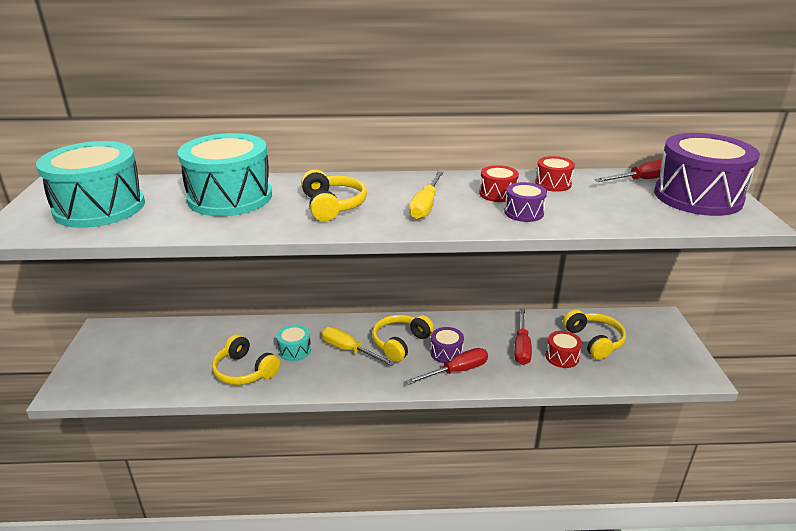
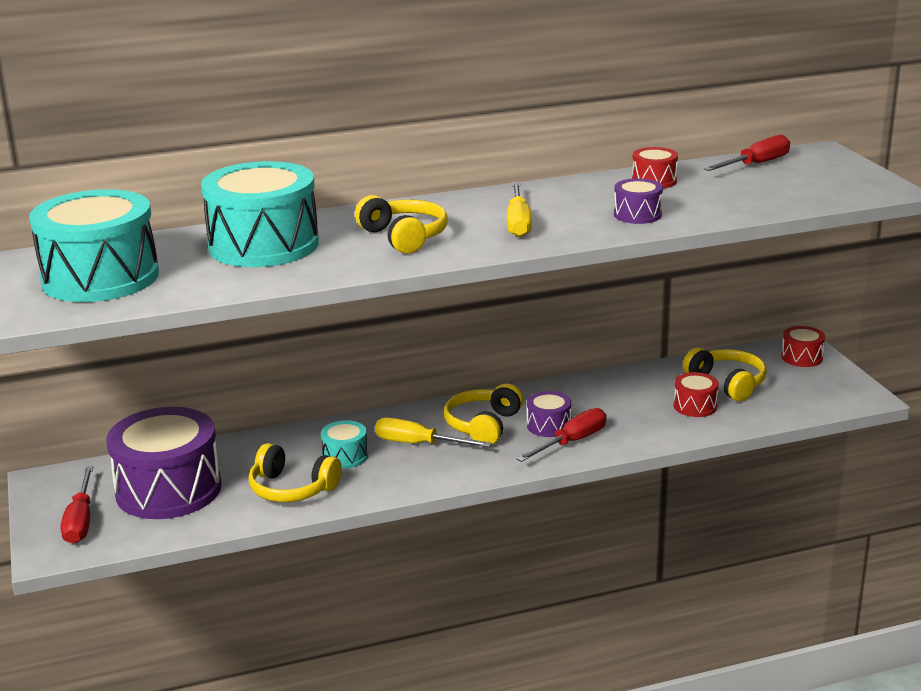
camera: 15 degrees left, 5 degrees down
(497, 194) = (595, 200): red drum -> red drum (802, 357)
(521, 347) = (641, 404): red screwdriver -> red screwdriver (80, 521)
(697, 197) = (823, 174): purple drum -> purple drum (168, 490)

